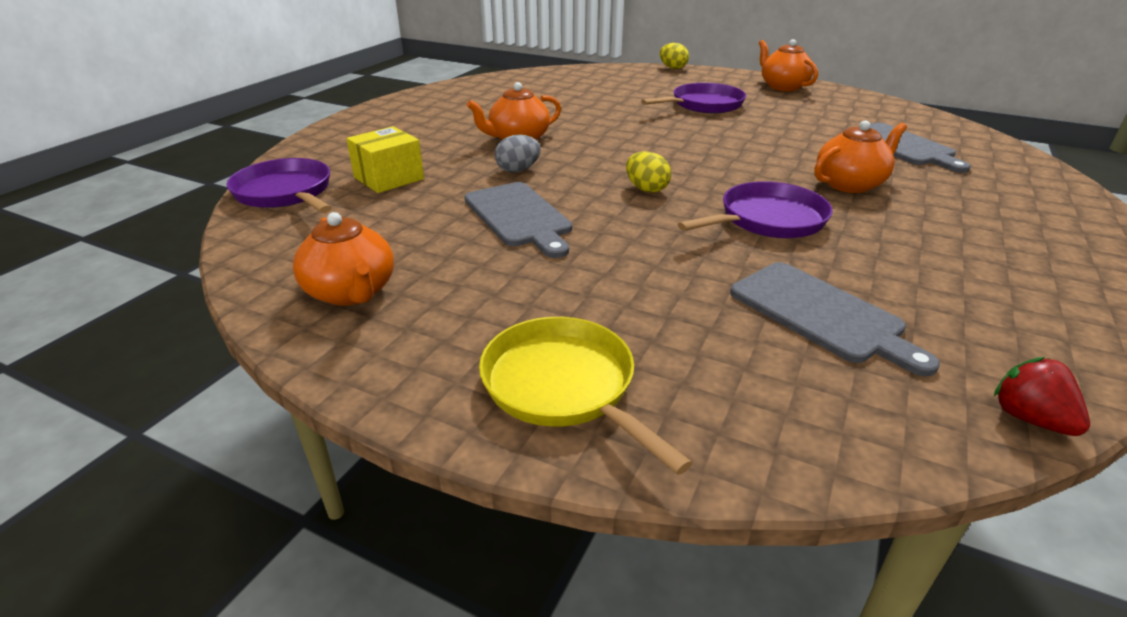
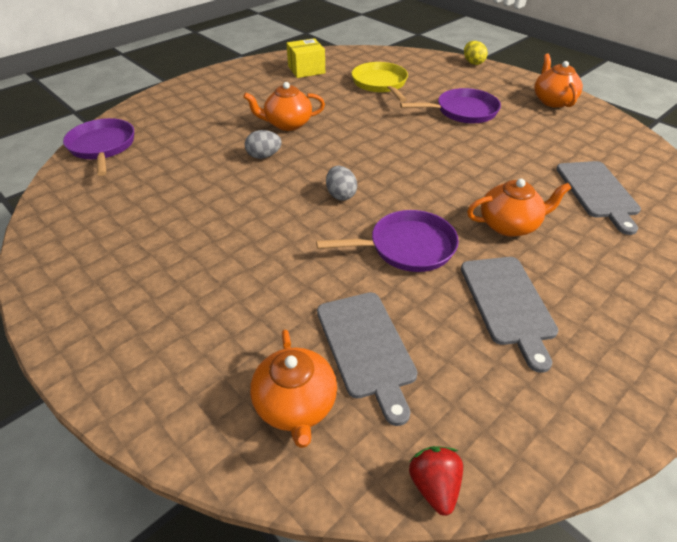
camera: 20 degrees right, 10 degrees up
(351, 292) = (84, 243): orange teapot -> orange teapot (296, 405)
(389, 178) = (173, 146): yellow box -> yellow box (306, 70)
(519, 217) = (231, 202): grey cutting board -> grey cutting board (508, 304)
(564, 386) = (149, 355): yellow pan -> yellow pan (380, 84)
(646, 189) = (341, 195): yellow egg -> grey egg

